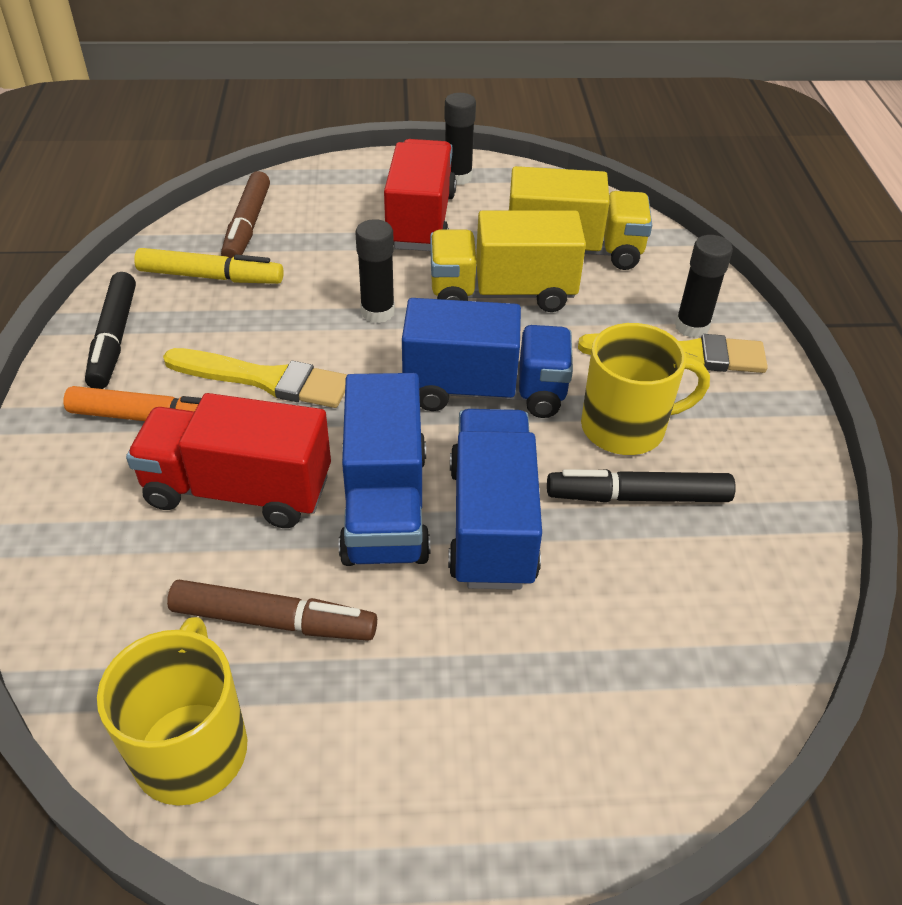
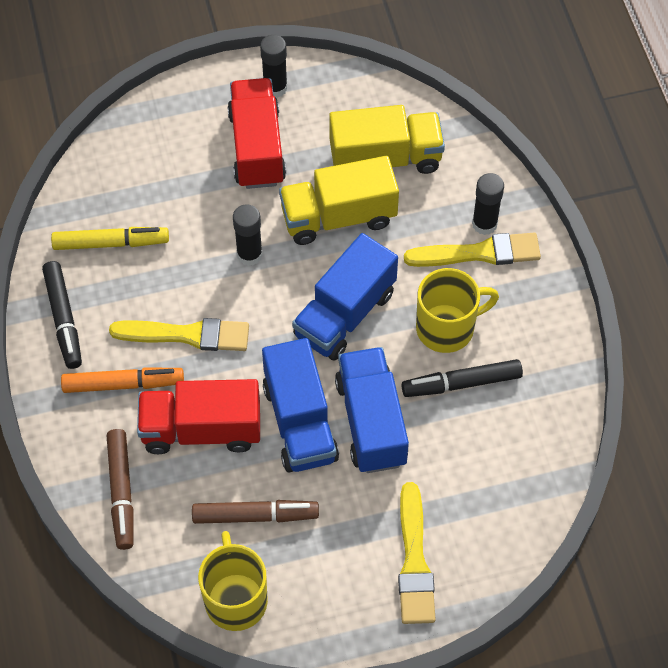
camera: 10 degrees left, 15 degrees up
(247, 226) = (119, 181): brown marker -> brown marker (121, 492)
(485, 390) = (345, 314): blue truck -> blue truck turned 135 degrees clockwise
(519, 745) = (414, 561): none -> yellow brush

